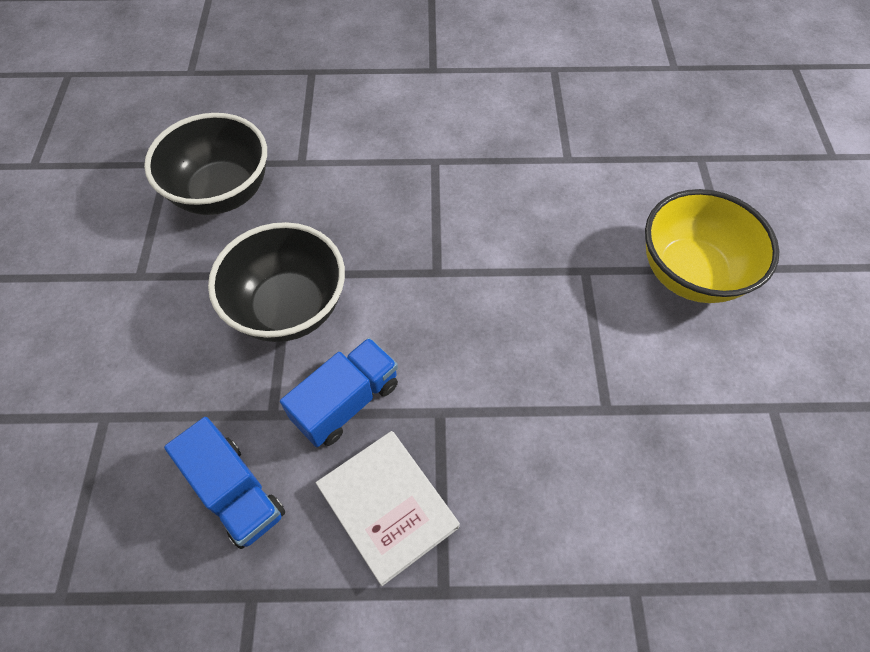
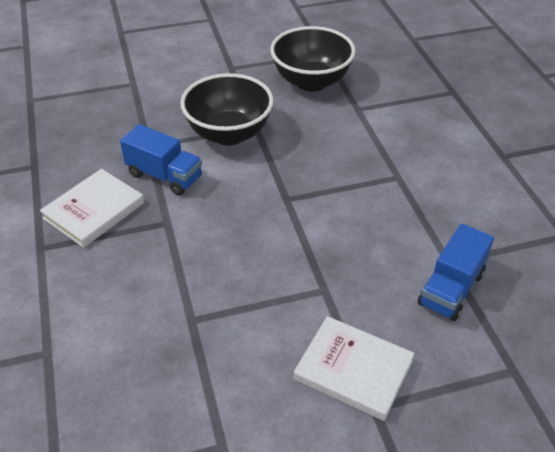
camera: 75 degrees right, 15 degrees down
(236, 492) = (95, 144): blue truck -> blue truck (451, 289)
(690, 273) = (353, 370): yellow bowl -> white book

